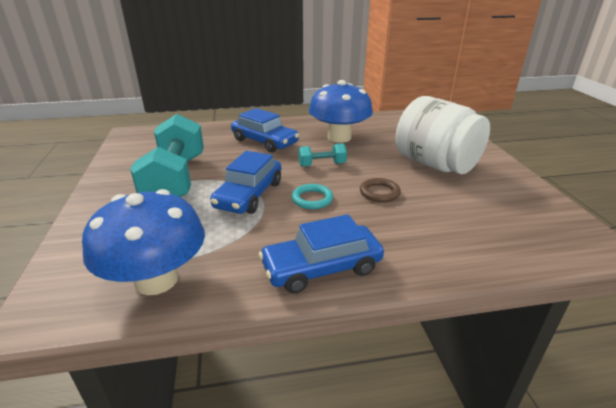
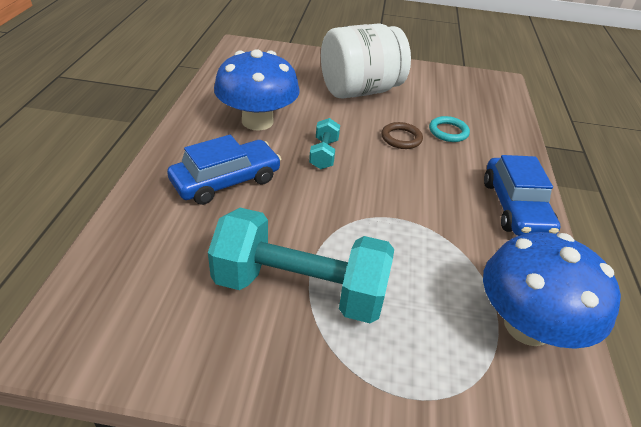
camera: 75 degrees left, 10 degrees up
(249, 195) = (372, 225): blue car -> none
(312, 199) = (399, 182): turquoise ring -> turquoise ring (448, 132)

